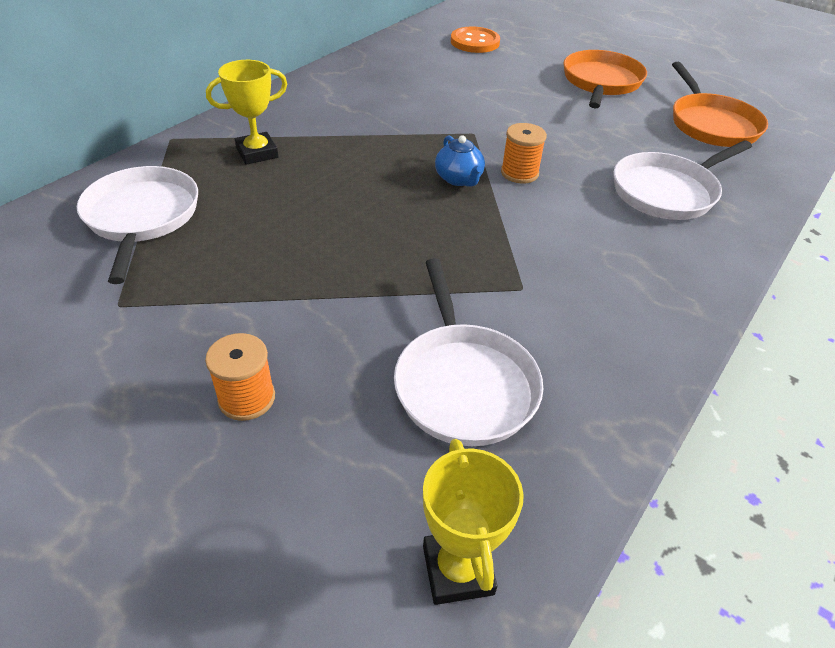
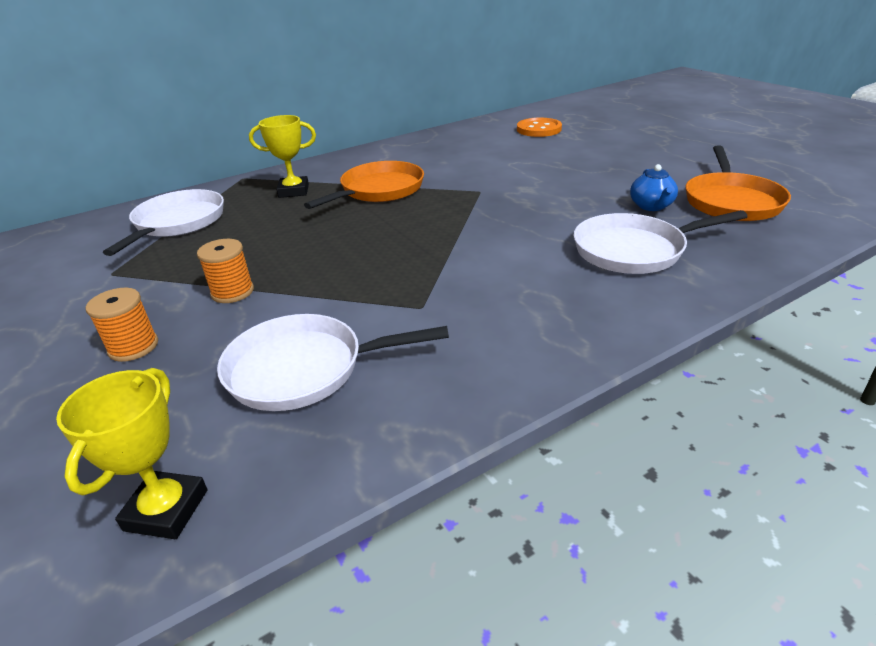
camera: 25 degrees right, 10 degrees down
(459, 179) = (437, 222): blue teapot -> blue teapot (651, 206)
(463, 383) = (304, 369): white pan -> white pan turned 75 degrees clockwise
(519, 173) = (496, 222): orange spool -> orange spool (232, 292)
(601, 82) = (637, 162): orange pan -> orange pan (379, 190)

